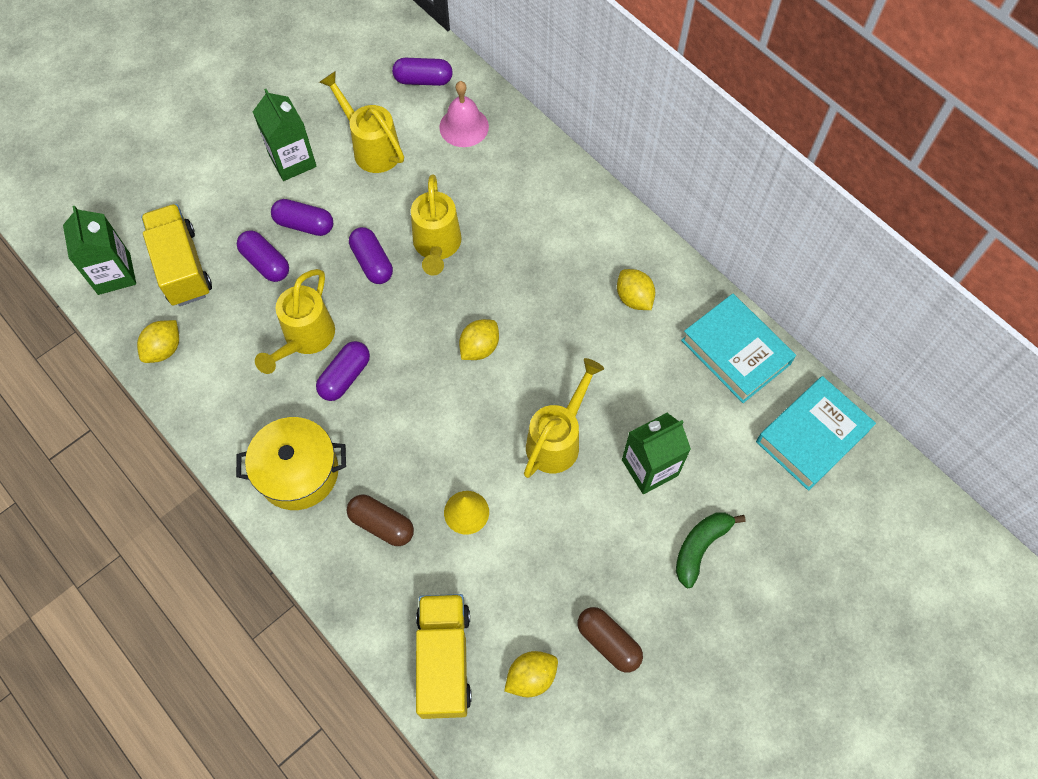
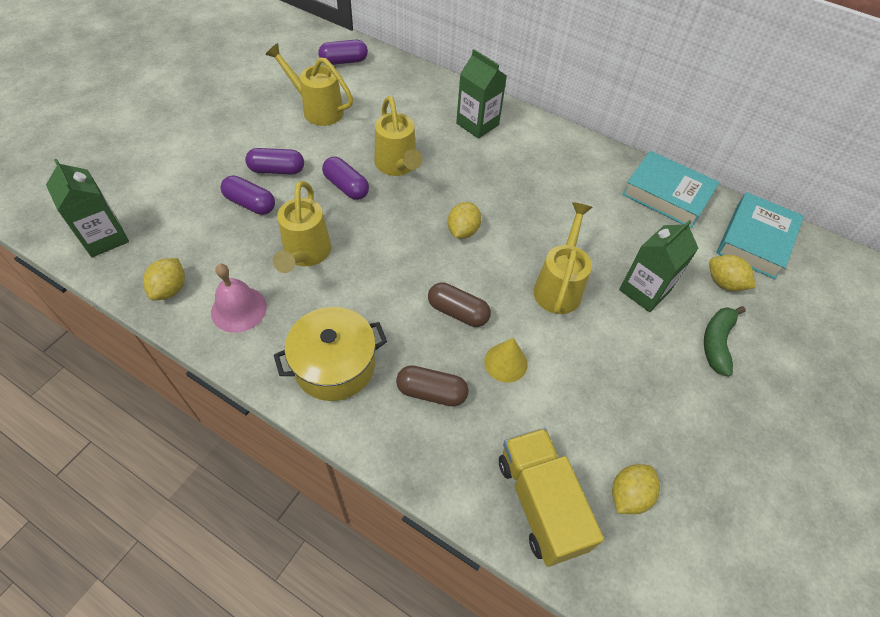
camera: 20 degrees left, 10 degrees down
(182, 267) = (171, 220): yellow truck -> none
(292, 161) = (252, 128): green carton -> green carton (477, 124)
(345, 377) = (352, 276): purple capsule -> none
(464, 126) = (388, 85): pink bell -> pink bell (239, 309)
(608, 642) = (682, 443): brown capsule -> brown capsule (458, 312)
(634, 298) = (571, 173): yellow lemon -> yellow lemon (724, 283)

